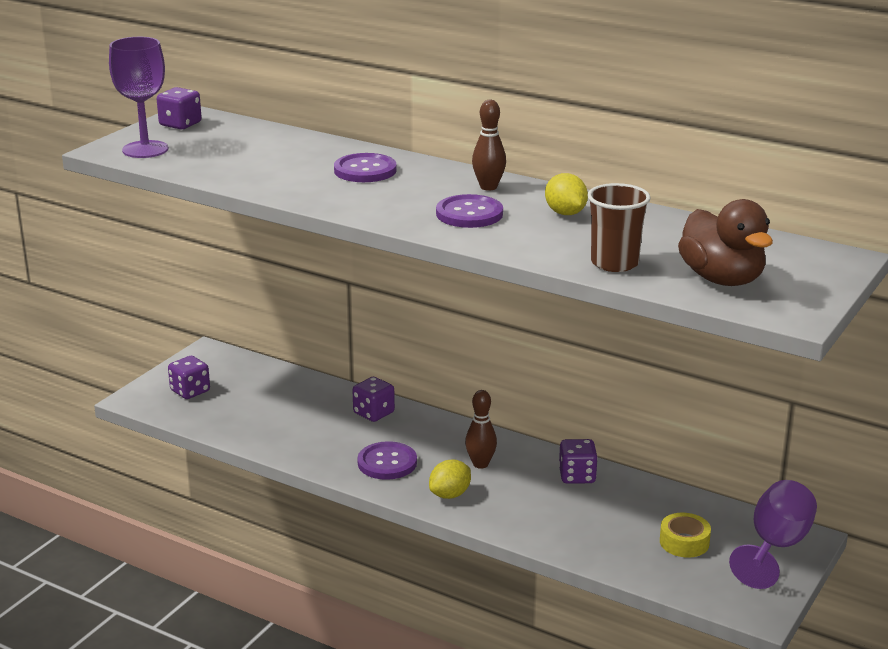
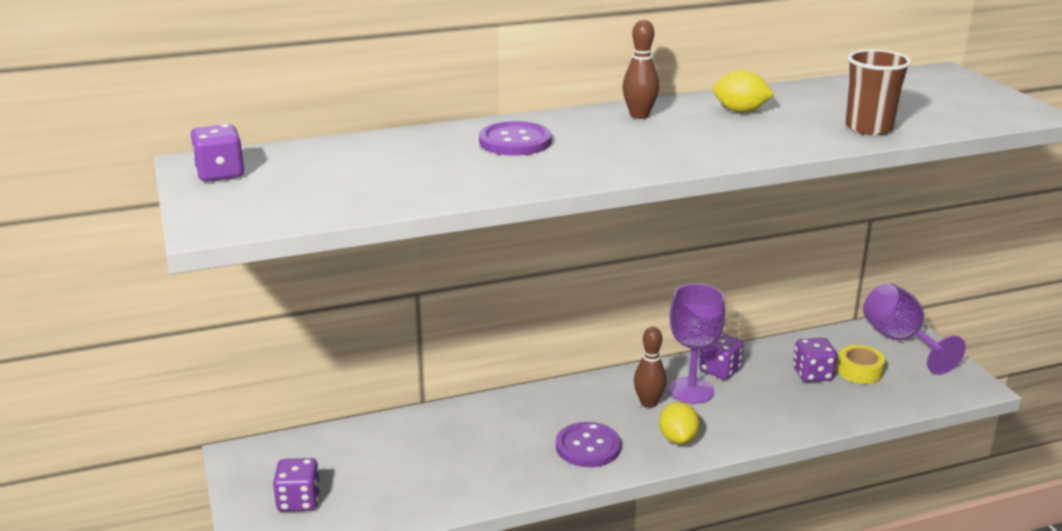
camera: 50 degrees left, 0 degrees up
(145, 149) = (255, 209): purple goblet -> purple goblet (691, 390)
(373, 413) = (496, 416): purple dice -> purple dice (812, 374)
(469, 214) = (689, 138): purple button -> none
(722, 279) = (942, 110): brown duck -> none

